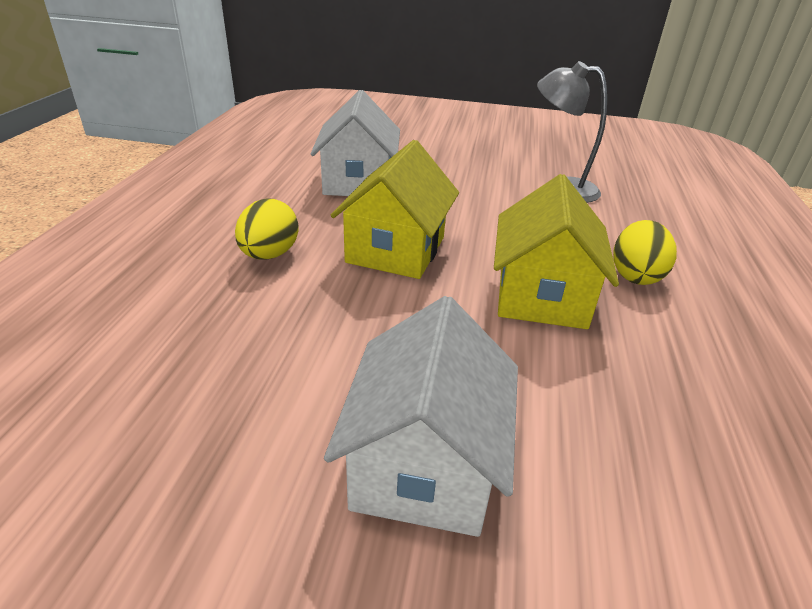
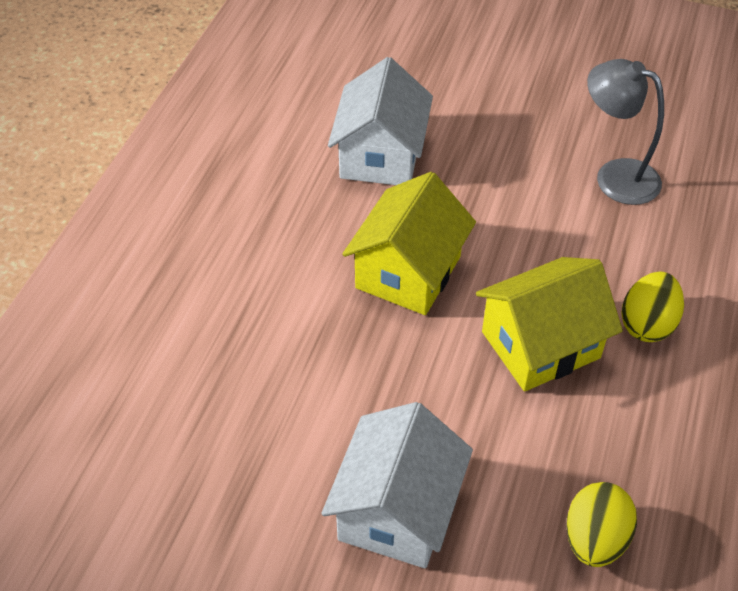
camera: 10 degrees right, 15 degrees up
(269, 255) = (283, 272): yellow egg -> yellow egg (594, 539)
(541, 295) = (540, 345): yellow house -> yellow house turned 45 degrees clockwise

